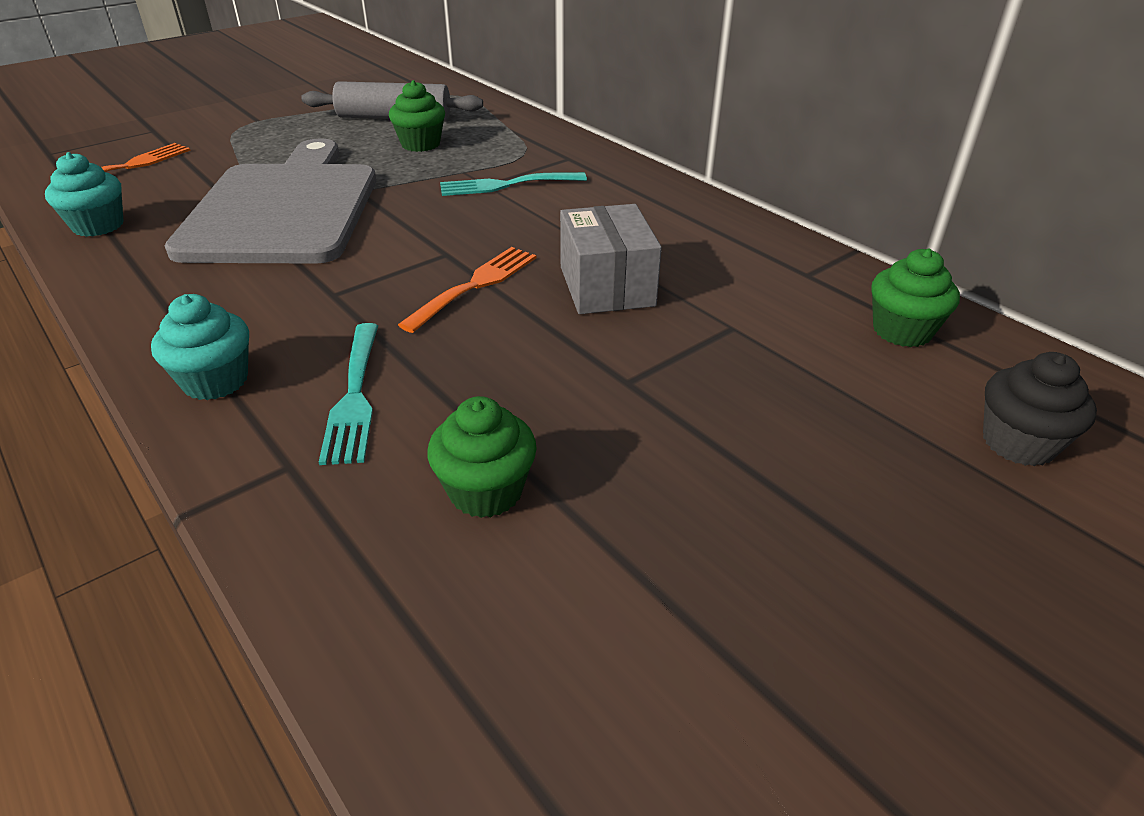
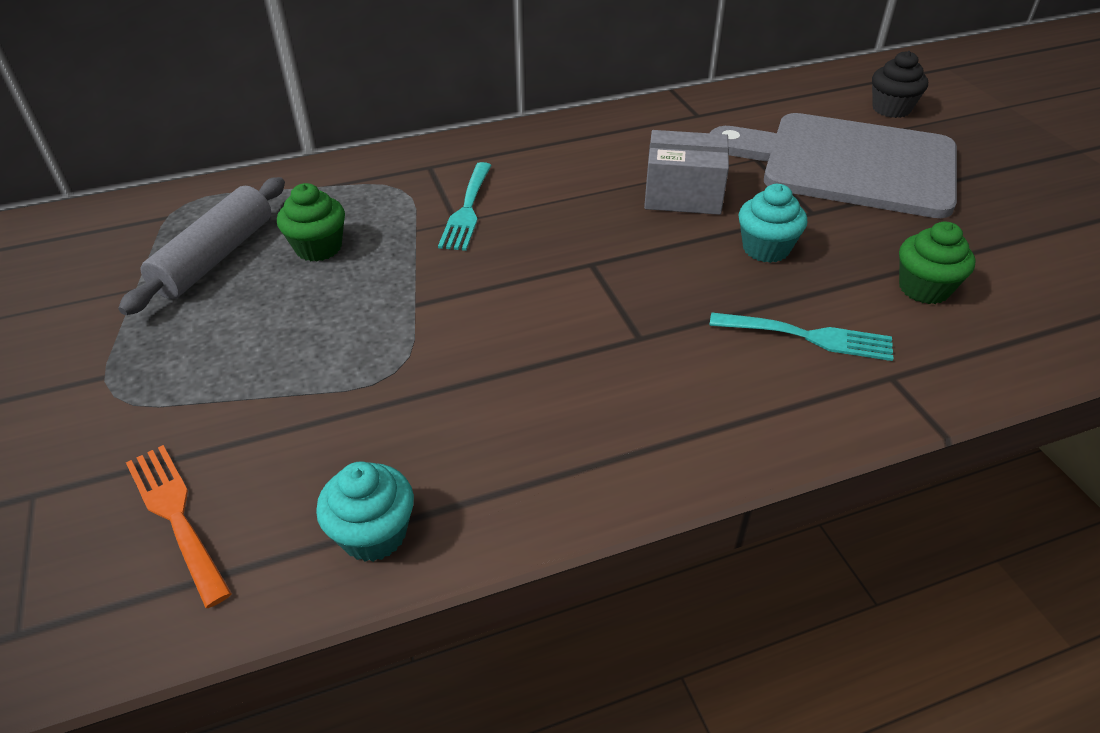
camera: 70 degrees left, 5 degrees up
(215, 381) = (770, 417): turquoise cupcake -> turquoise cupcake (766, 249)
(284, 208) = (427, 361): grey cutting board -> grey cutting board (848, 164)
(475, 285) = (656, 255): orange fork -> none
(902, 331) = (778, 105): green cupcake -> none

